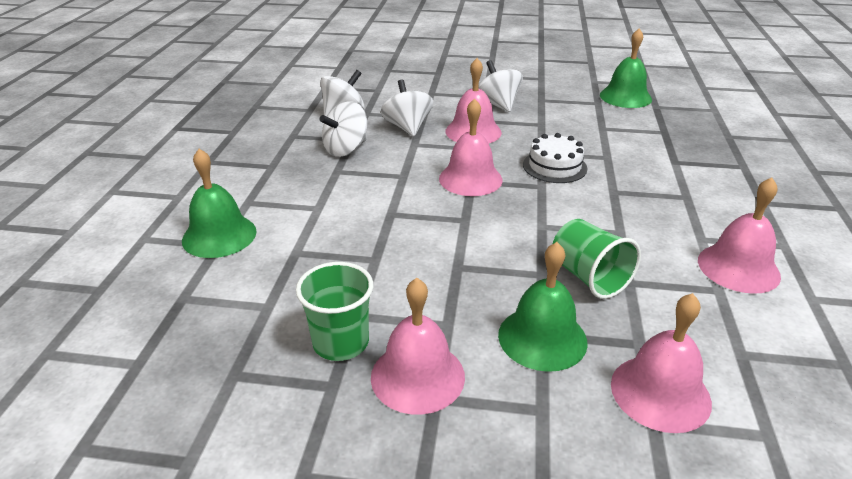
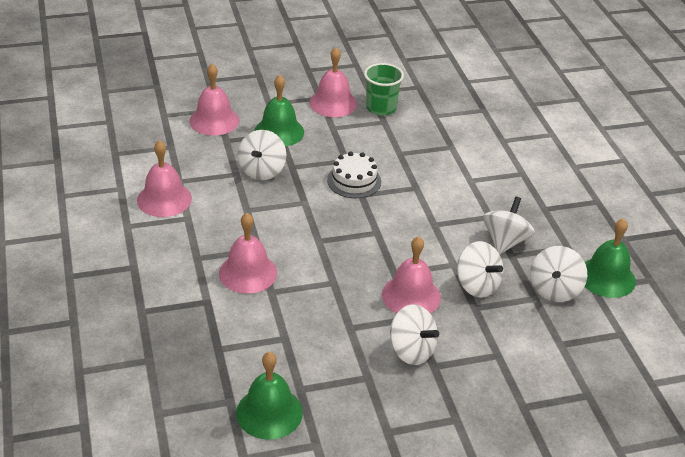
camera: 155 degrees right, 5 degrees up
(219, 235) = (509, 146): green bell -> green bell (606, 277)
(470, 179) = (379, 233): pink bell -> pink bell (248, 273)
(554, 166) = (315, 266): white cake -> white cake (354, 181)
(589, 277) = (262, 171): green cup -> white spinning top

